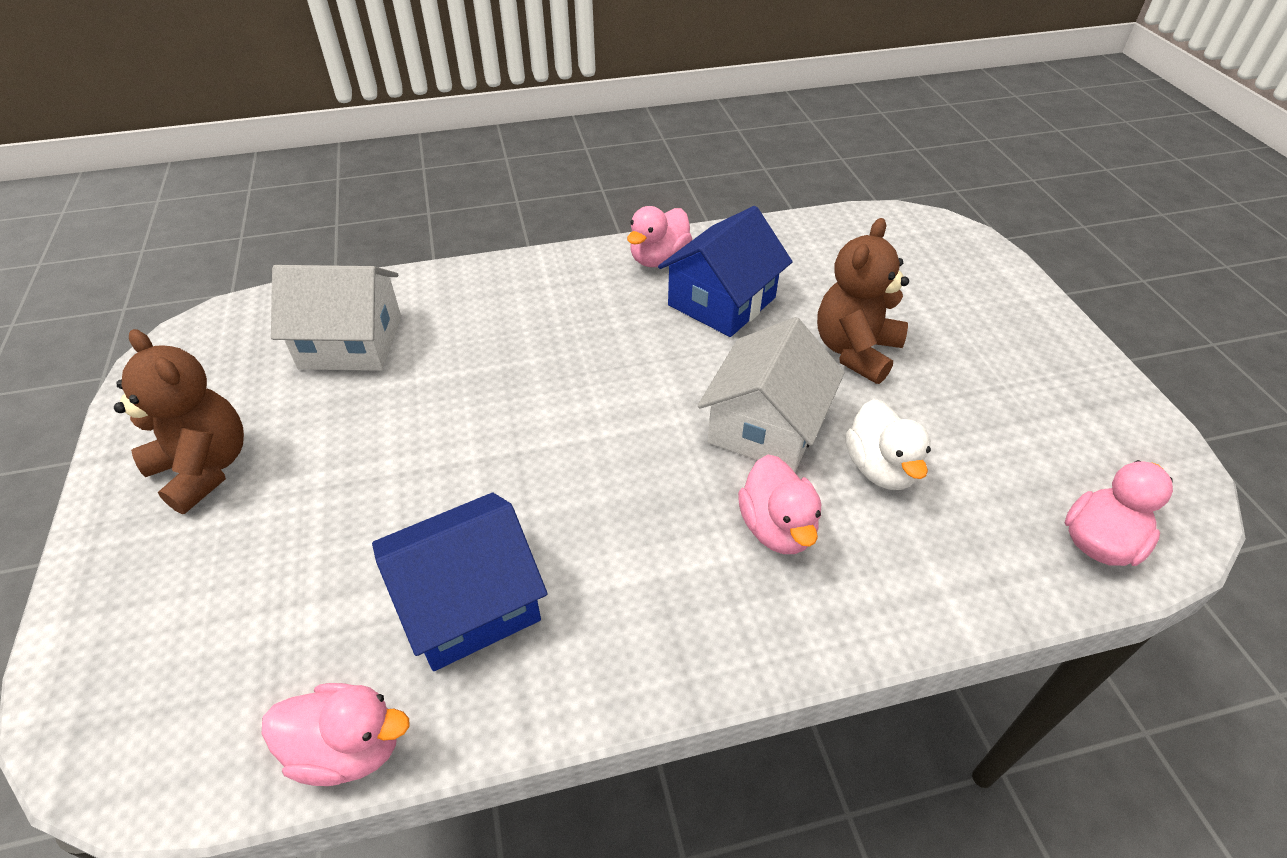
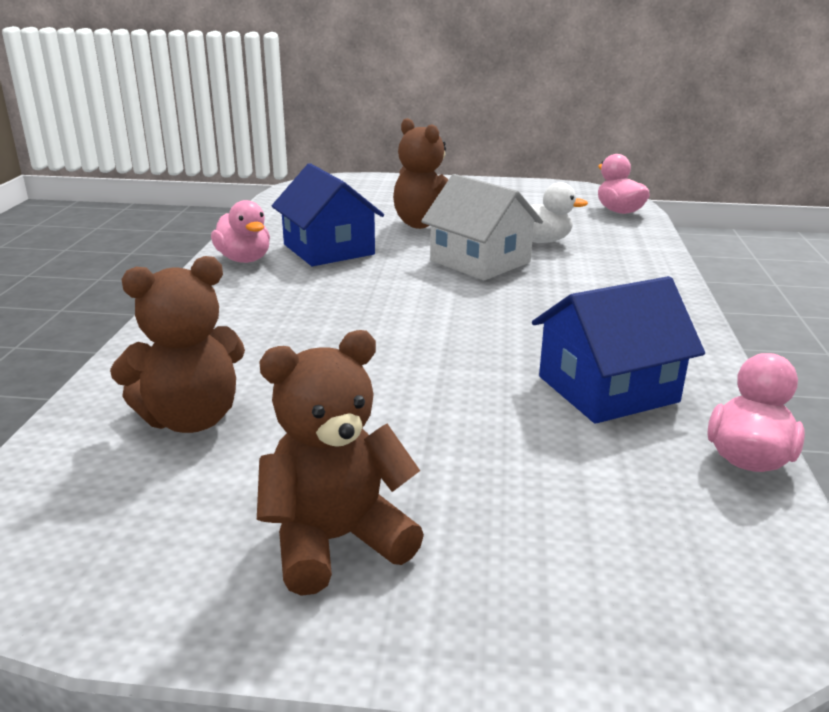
camera: 70 degrees left, 20 degrees down
(351, 342) = (191, 419): white house -> brown teddy bear
(468, 602) = (607, 389): blue house -> blue house turned 75 degrees clockwise
(777, 528) = (576, 275): pink duck -> none

